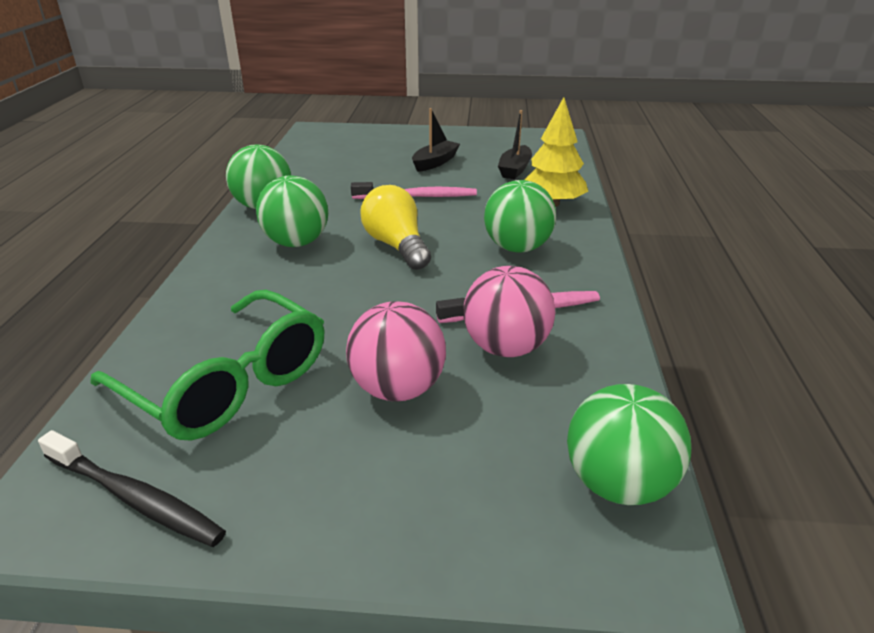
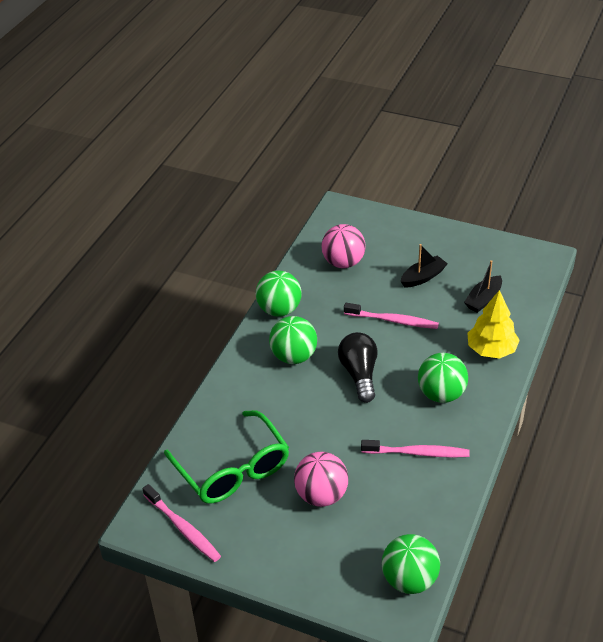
camera: 20 degrees right, 10 degrees up
(135, 498) = (183, 528): black toothbrush -> pink toothbrush
(396, 246) = (359, 374): yellow light bulb -> black light bulb
(506, 348) = (393, 480): pink ball -> pink ball (343, 262)

